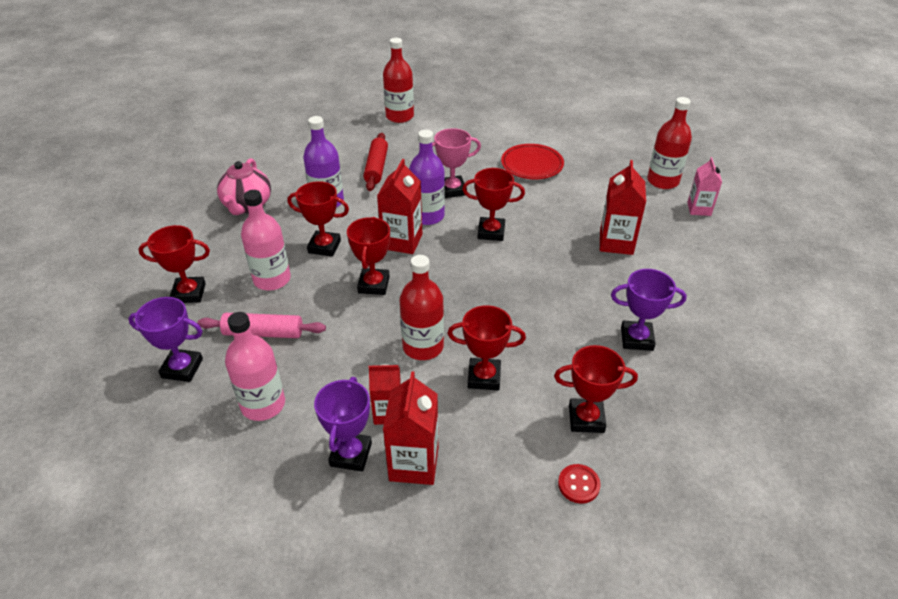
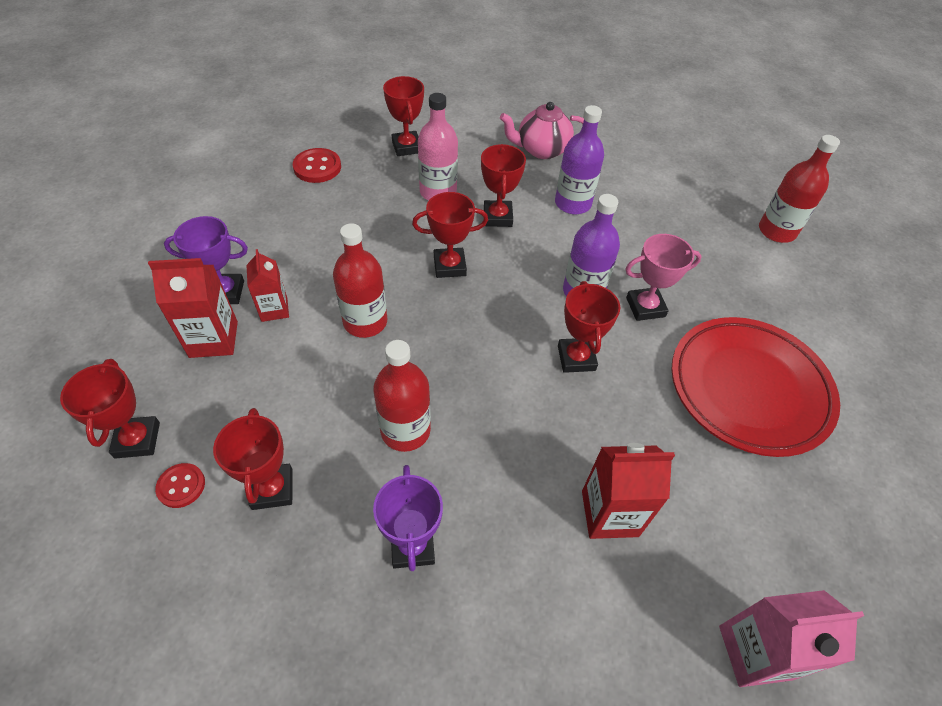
camera: 75 degrees right, 10 degrees up
(182, 368) = (317, 167): purple trophy -> red button
(263, 333) = (366, 203): pink rolling pin -> none
(263, 404) = (280, 224): pink bottle -> none
(376, 167) = (655, 230): red rolling pin -> none
(402, 241) = (527, 276): red carton -> none
(452, 190) = (645, 307): pink trophy -> pink trophy turned 75 degrees counterclockwise
(484, 377) = (327, 381): red trophy -> red trophy (137, 440)
(532, 165) = (748, 389): red plate -> red plate, size x1.72
(663, 181) = (808, 587): red bottle -> red bottle (405, 430)
(699, 209) = (755, 652): pink carton -> pink carton, size x1.52

